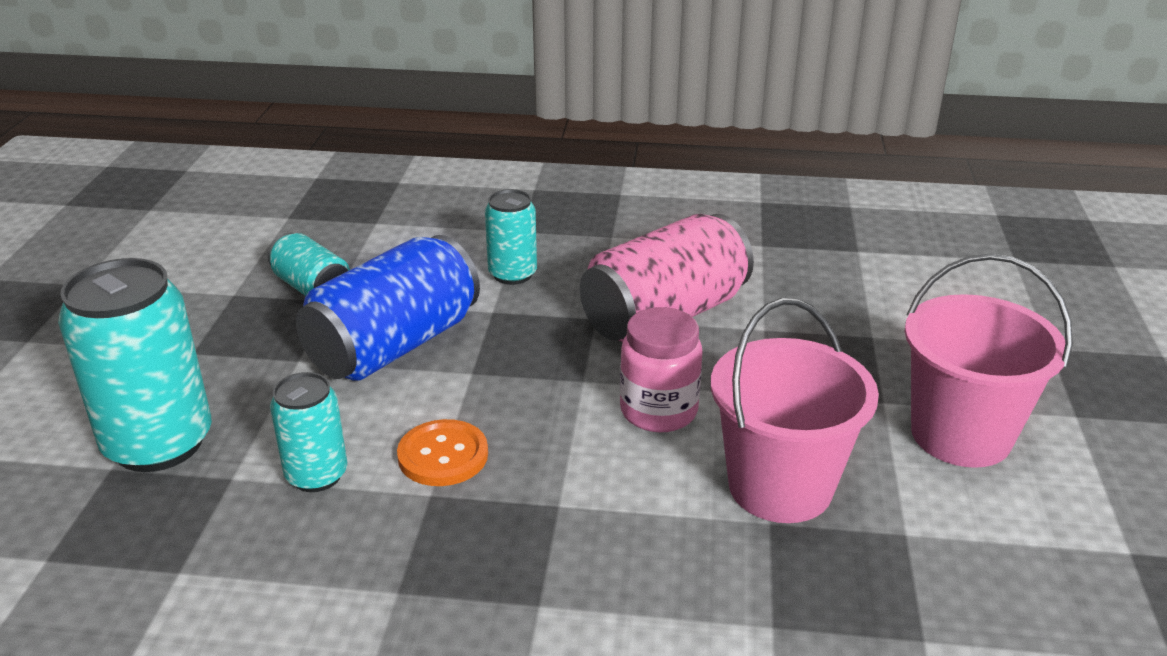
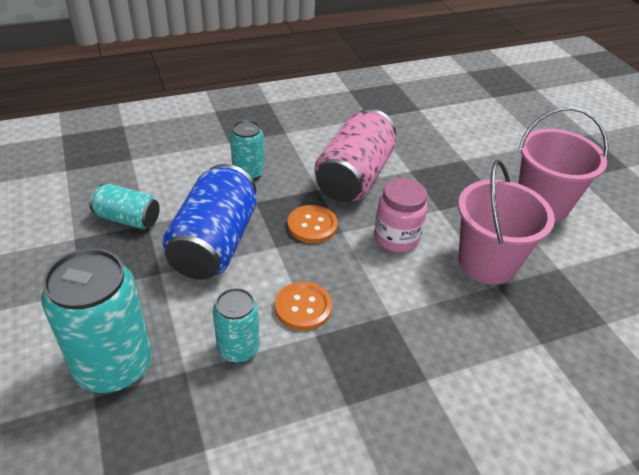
camera: 30 degrees left, 10 degrees up
(545, 361) = (312, 225): none -> orange button

